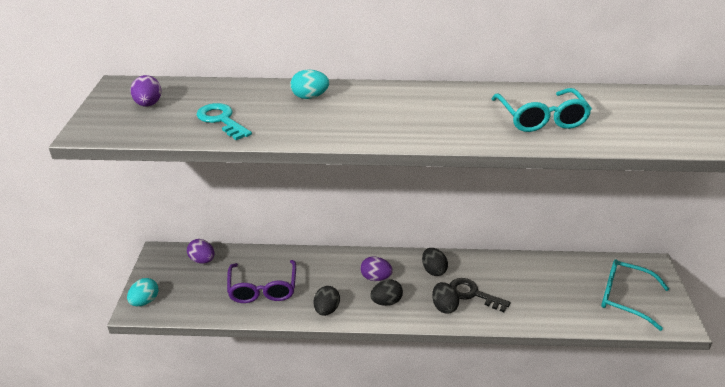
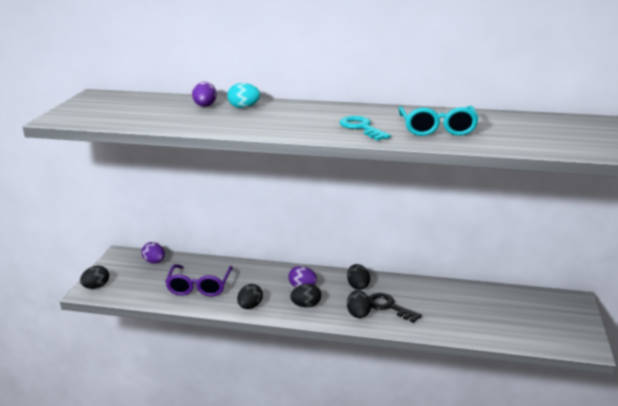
camera: 10 degrees right, 10 degrees down
(145, 301) = (96, 287): turquoise egg -> black egg
(148, 104) = (111, 106): purple egg -> purple egg (205, 106)
(221, 120) = (164, 117): turquoise key -> turquoise key (361, 128)
(625, 298) = (536, 322): turquoise glasses -> none

